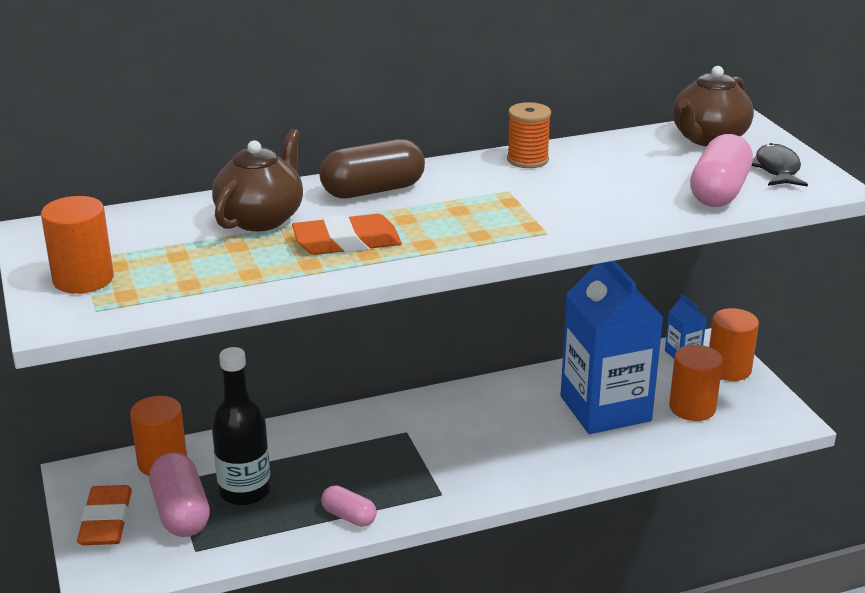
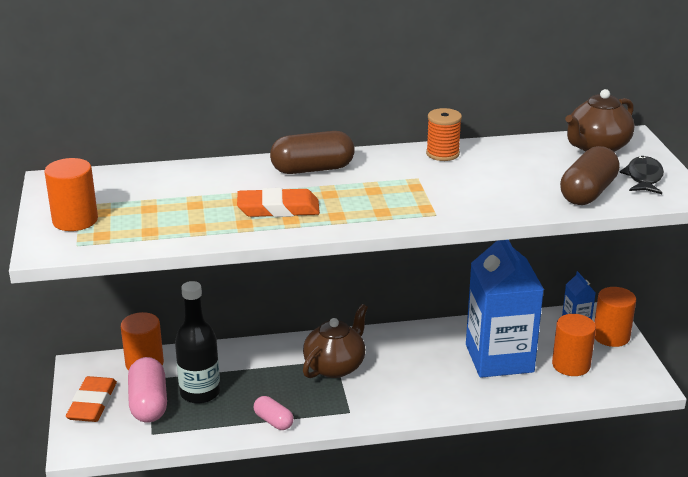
camera: 10 degrees right, 0 degrees up
(261, 218) = (220, 184): brown teapot -> brown teapot (335, 366)
(719, 192) = (588, 193): pink capsule -> brown capsule

